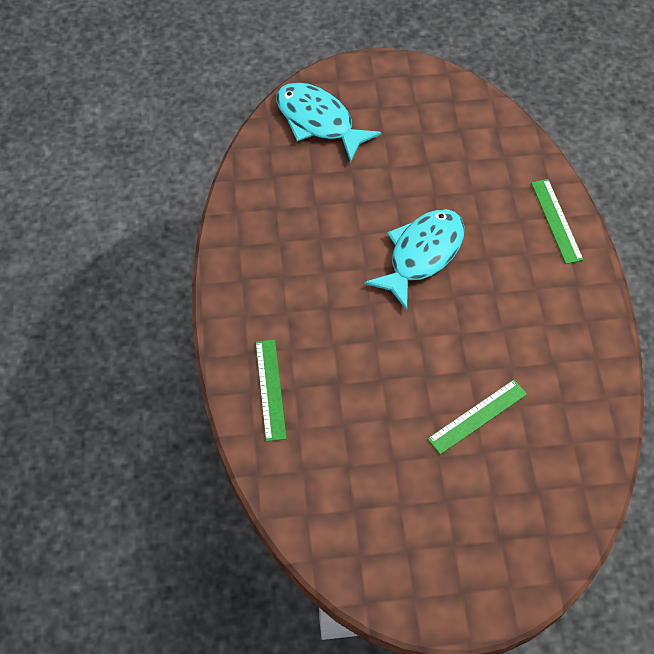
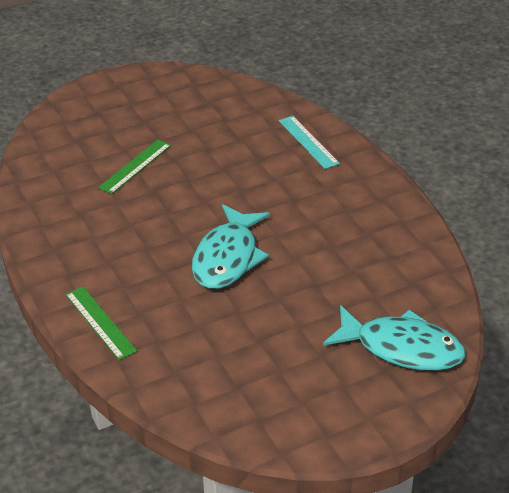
camera: 160 degrees right, 20 degrees down
(270, 389) = (308, 142): green ruler -> turquoise ruler

